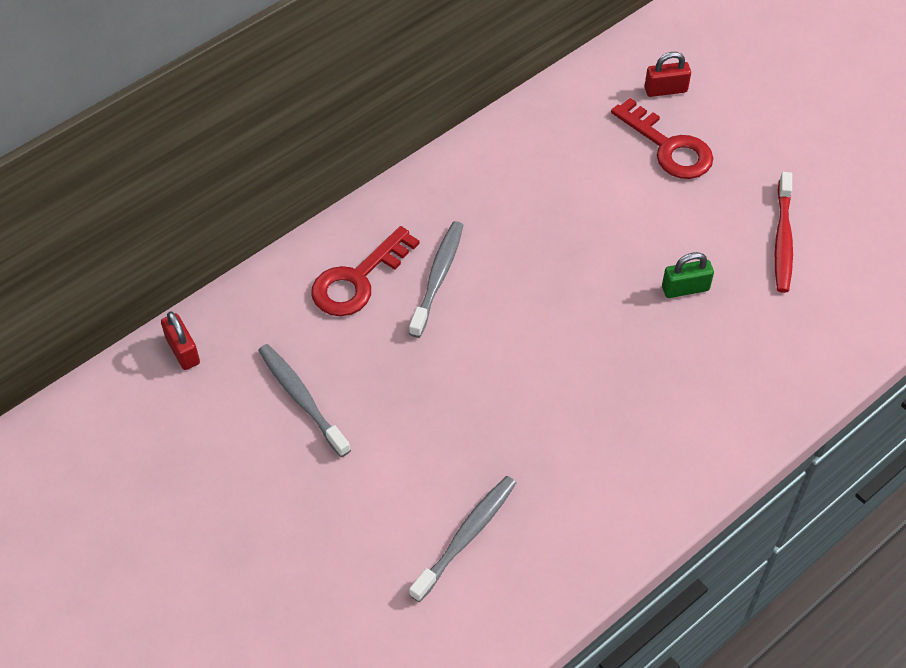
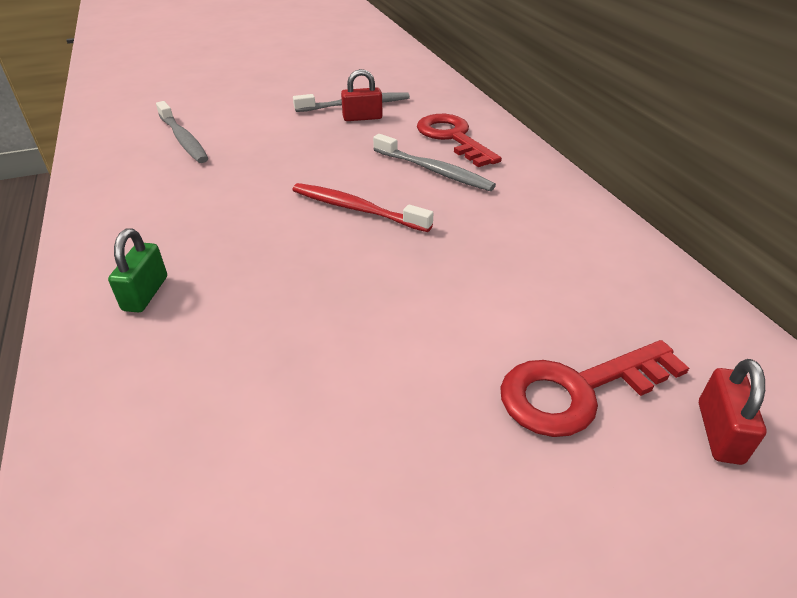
camera: 110 degrees right, 15 degrees down
(183, 351) = (426, 78): red padlock -> red padlock (362, 118)
(685, 288) = (315, 323): green padlock -> green padlock (145, 293)
(782, 239) = (331, 468): red toothbrush -> red toothbrush (356, 209)

